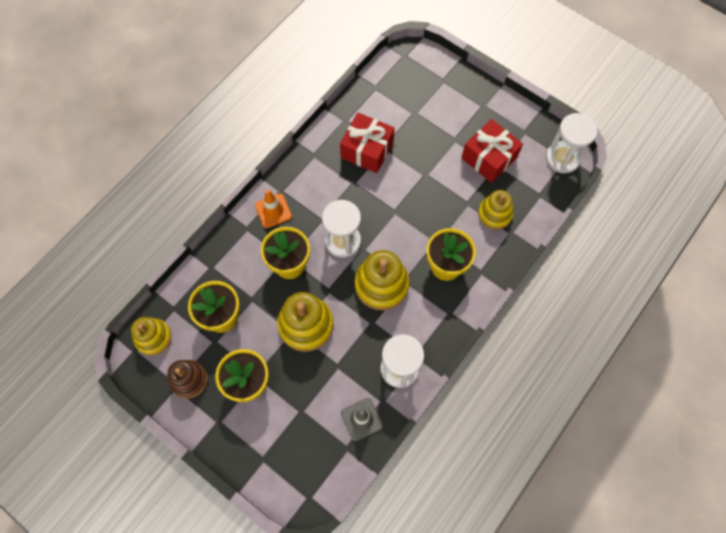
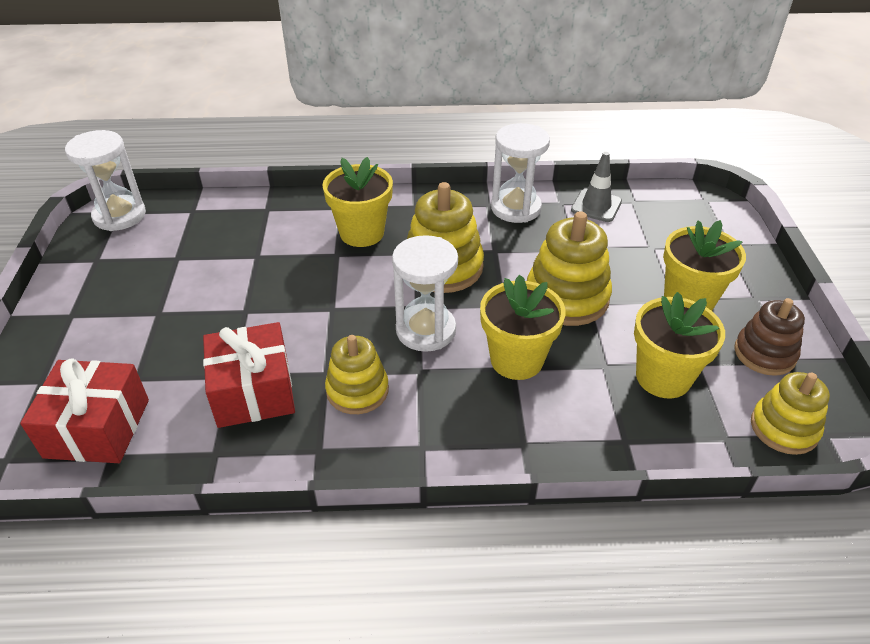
camera: 130 degrees left, 25 degrees down
(273, 211) = (462, 432): orange traffic cone -> none
(489, 158) = (167, 270): red gift -> red gift (97, 428)
(494, 214) = (252, 230): yellow stacking toy -> yellow stacking toy (357, 390)

